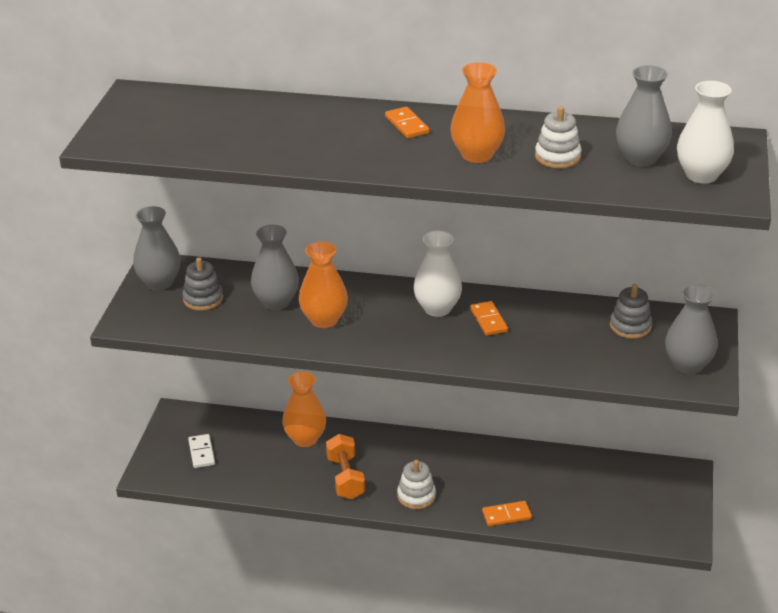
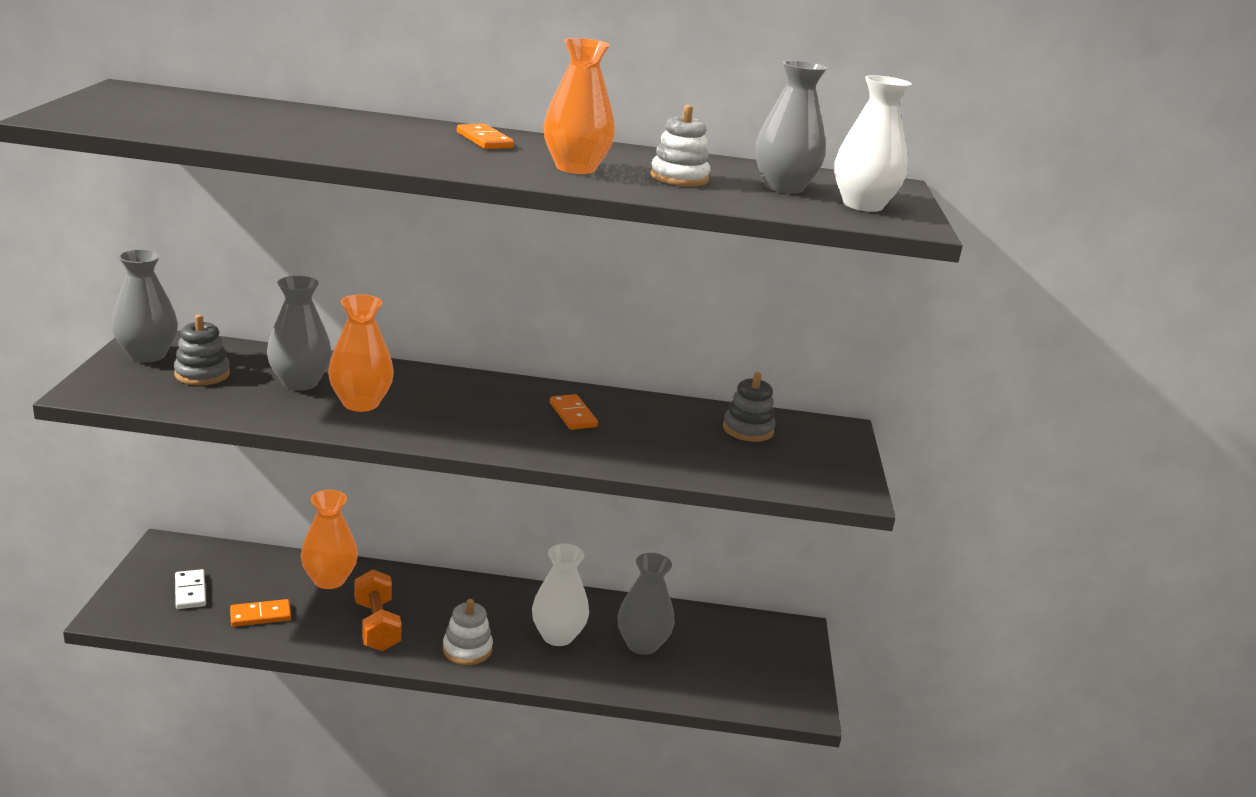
camera: 10 degrees left, 10 degrees down
(437, 308) = (508, 400): white vase -> white vase (558, 636)
(506, 515) = (582, 674): orange domino -> orange domino (260, 615)
(688, 365) = (824, 471): grey vase -> grey vase (642, 644)

